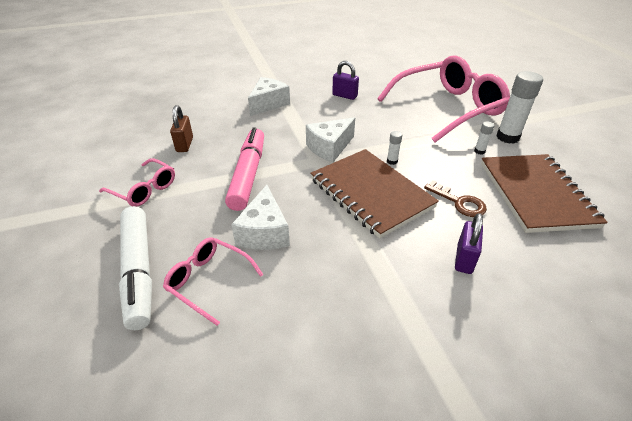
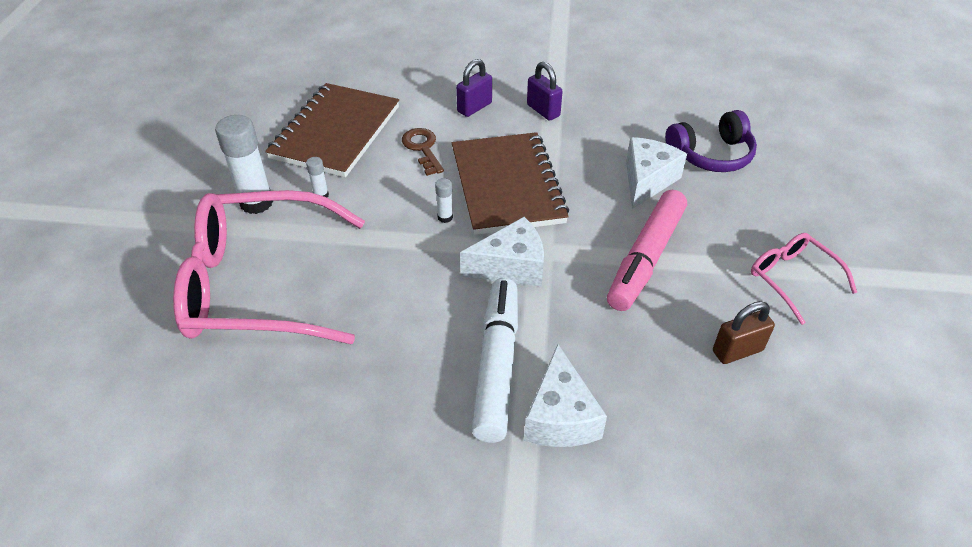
camera: 155 degrees left, 5 degrees up
(139, 270) = (780, 182): white marker -> white marker (496, 365)
(185, 144) = (737, 351): brown padlock -> brown padlock turned 45 degrees clockwise
(209, 281) = (711, 155): pink glasses -> purple headphones
(268, 104) = (560, 417): white cheese -> white cheese turned 60 degrees counterclockwise
(344, 96) = (397, 386): purple padlock -> purple padlock (543, 110)

